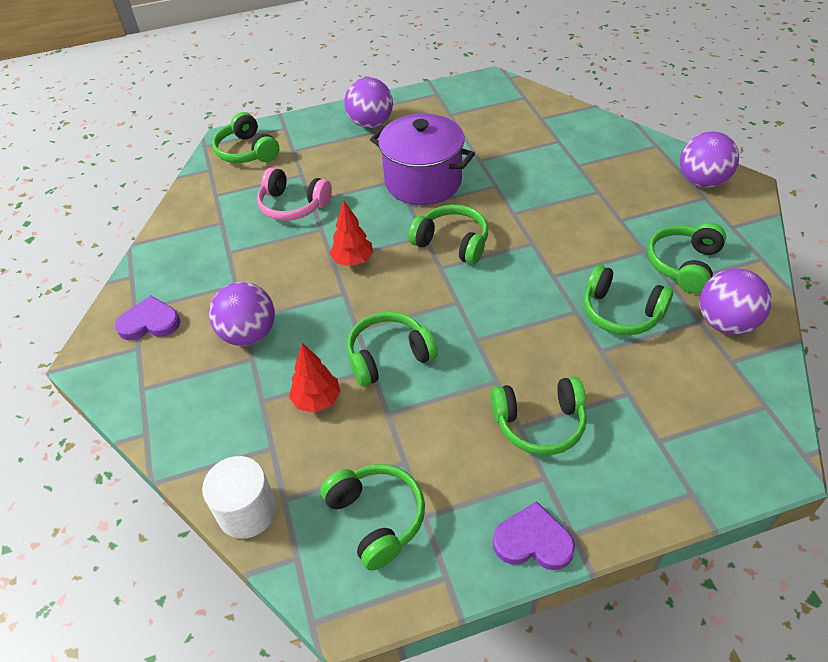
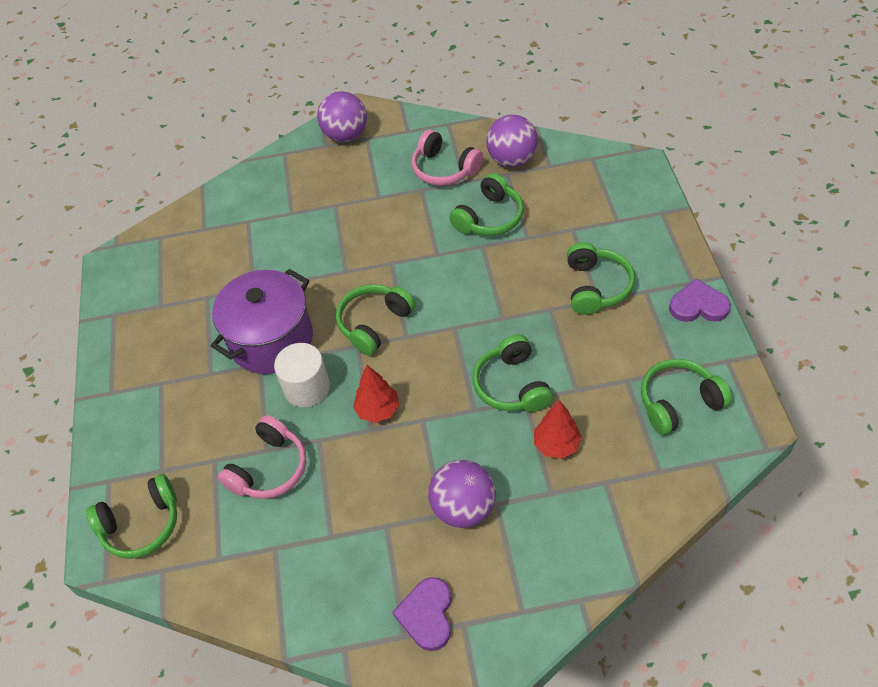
camera: 80 degrees left, 5 degrees up
(247, 511) = (670, 500): white cylinder -> white cylinder (307, 388)
(371, 123) = (143, 384): purple ball -> none
(533, 541) = (698, 305): purple heart -> purple heart turned 75 degrees clockwise
(684, 264) = (444, 169): green headphones -> pink headphones

